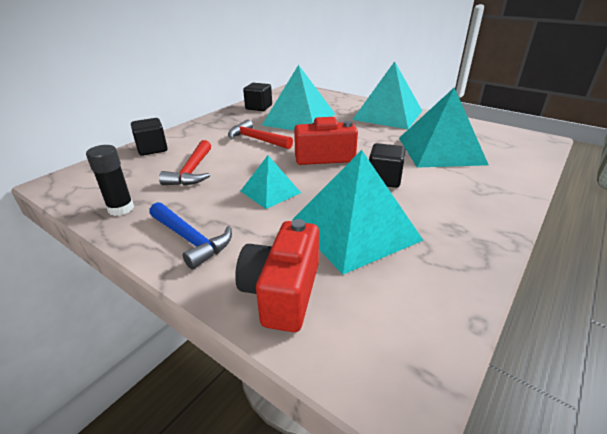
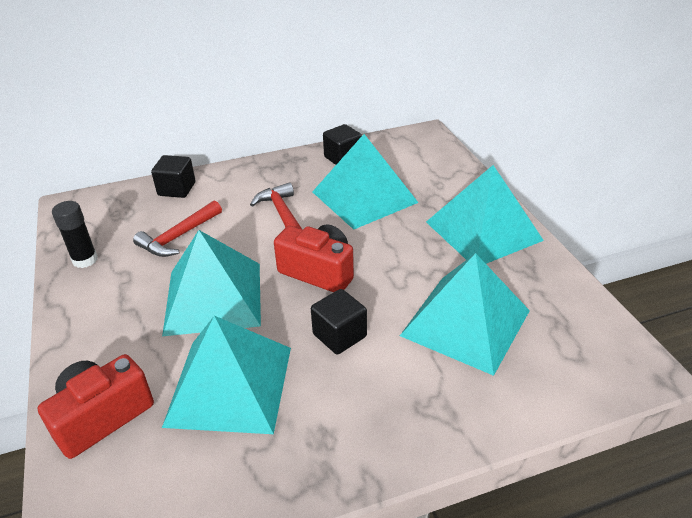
camera: 35 degrees right, 5 degrees up
(190, 239) = (97, 323): blue hammer -> none
(270, 191) = (214, 297): turquoise pyramid -> turquoise pyramid, size x1.84

